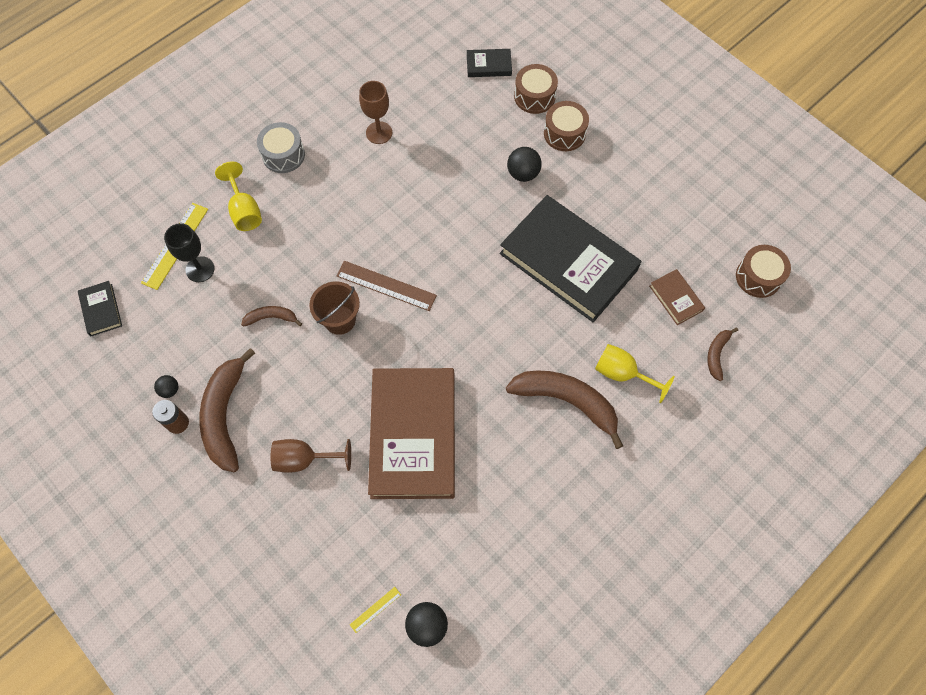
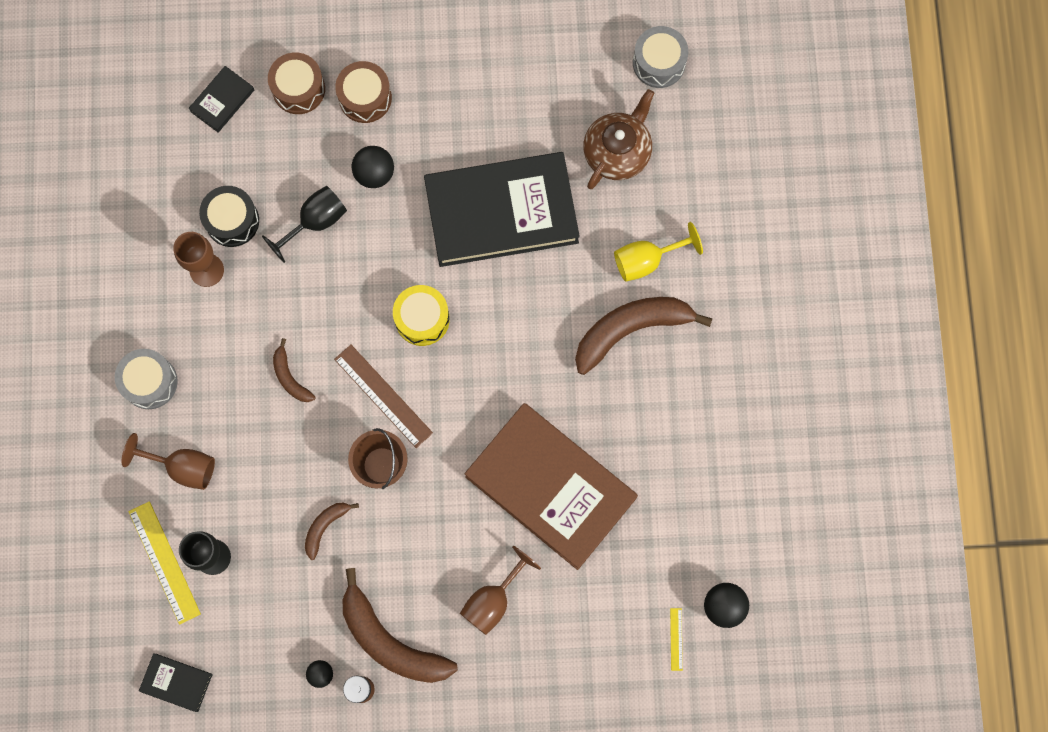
camera: 50 degrees left, 10 degrees up
(244, 211) = (183, 467): yellow goblet -> brown goblet
(386, 286) = (383, 396): brown ruler -> brown ruler turned 75 degrees clockwise
(421, 123) = (232, 221): none -> black drum
(456, 270) = (422, 319): none -> yellow drum
(462, 165) = (315, 222): none -> black goblet
(676, 298) = (617, 151): brown book -> brown teapot
(716, 354) = (697, 166): brown banana -> brown banana (290, 377)
(758, 277) = (659, 63): brown drum -> grey drum

